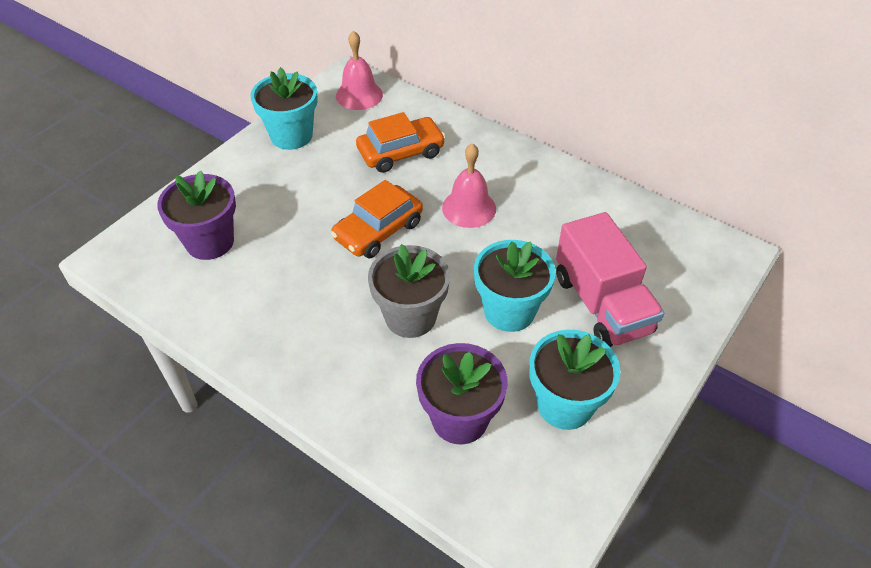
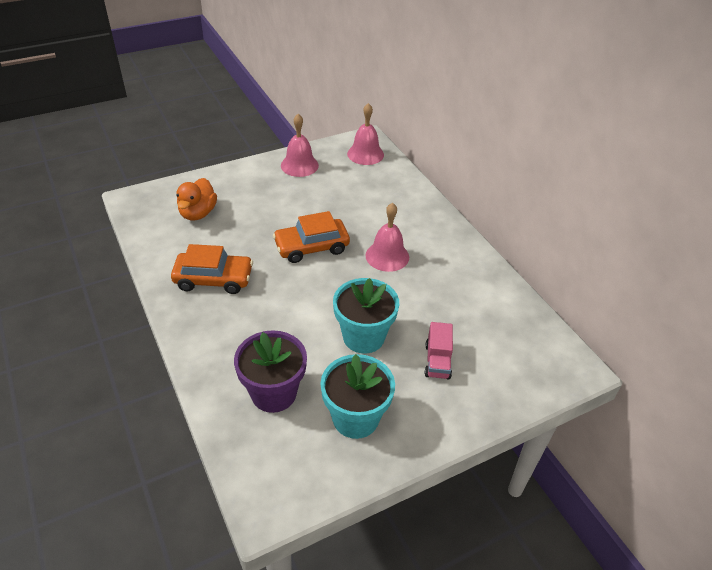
camera: 25 degrees right, 5 degrees down
(210, 242) = (198, 213): purple flower pot -> orange duck
(291, 136) = (299, 165): turquoise flower pot -> pink bell
(401, 152) = (366, 201): orange car -> orange car (214, 279)
(410, 317) = (291, 312): grey flower pot -> none
(602, 304) = (437, 361): pink truck -> pink truck, size x0.52

